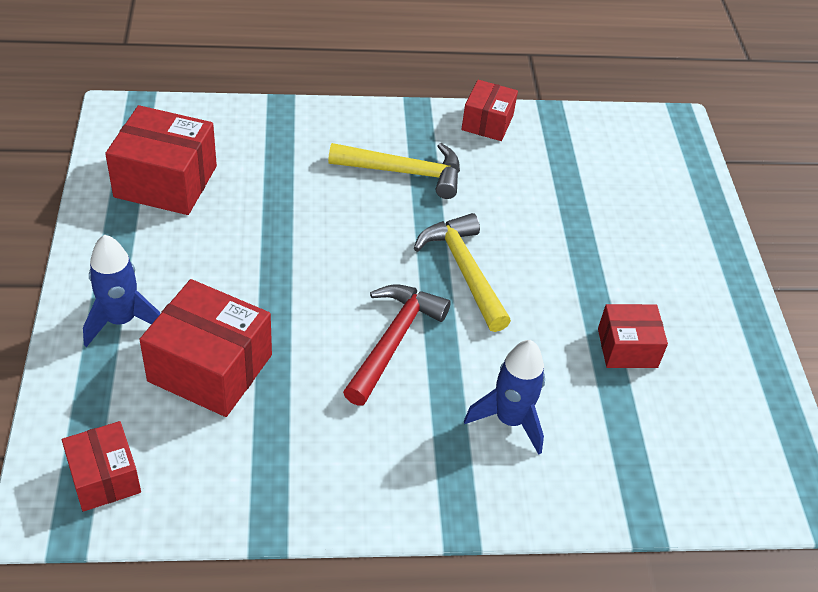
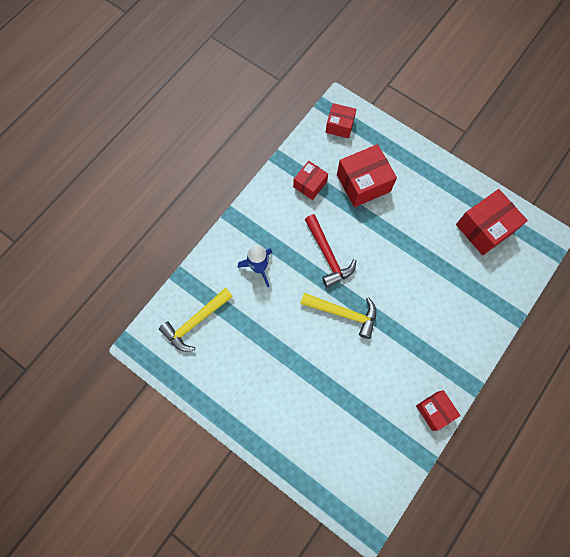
camera: 135 degrees right, 25 degrees up
(121, 321) = (409, 167): blue rocket -> none
(405, 172) = (423, 337): yellow hammer -> yellow hammer (195, 322)
(627, 348) = (253, 345): red box -> red box (310, 184)

